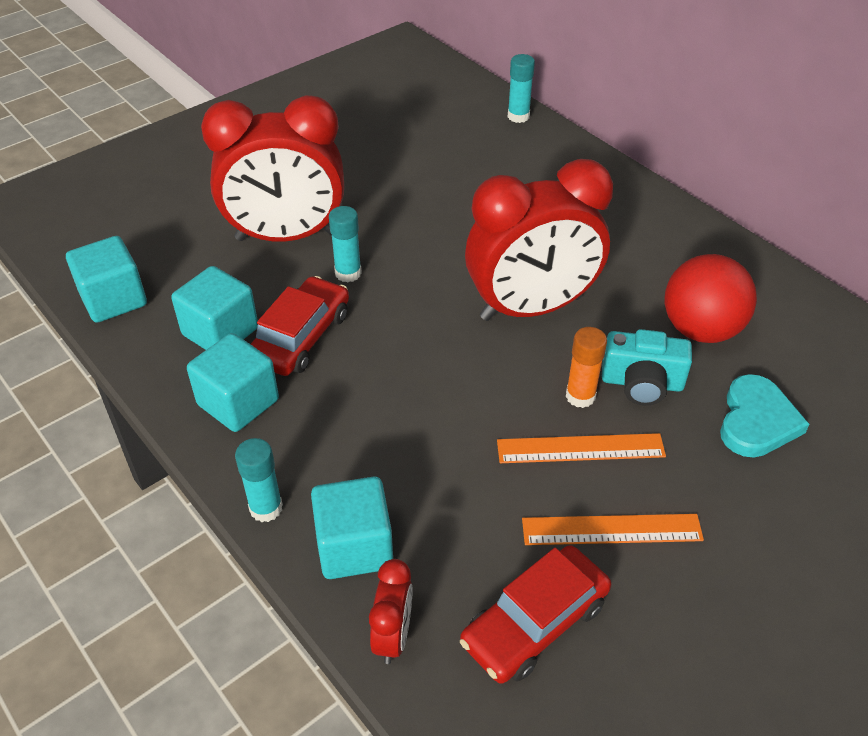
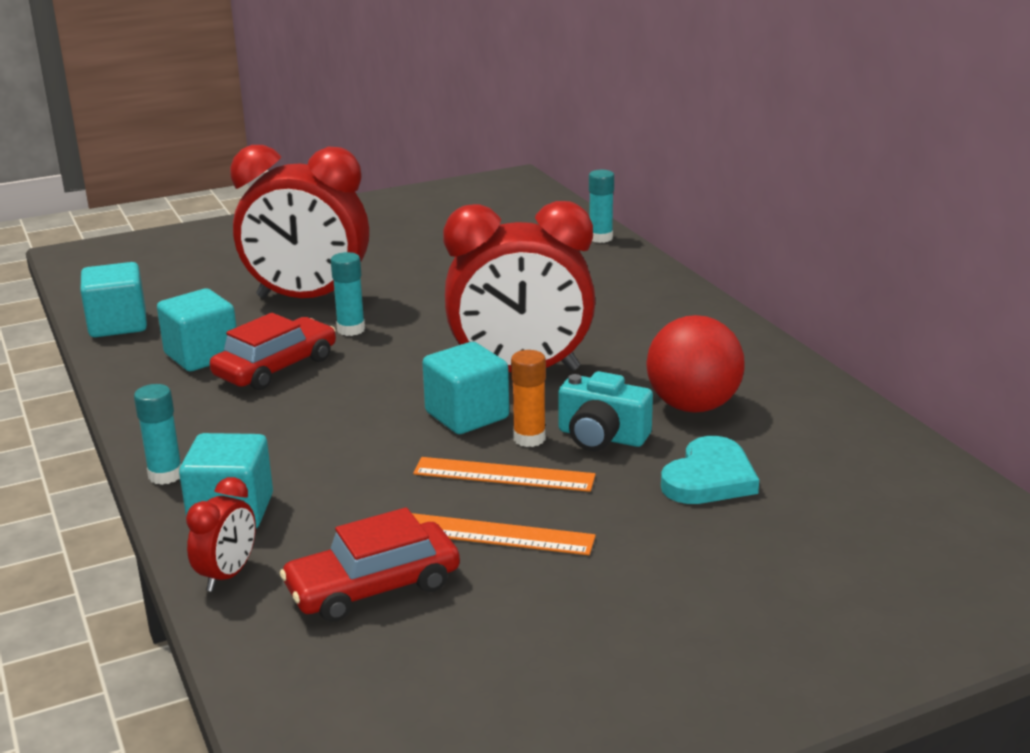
camera: 15 degrees right, 20 degrees down
(238, 402) = (187, 403): turquoise cube -> turquoise cube (467, 415)

